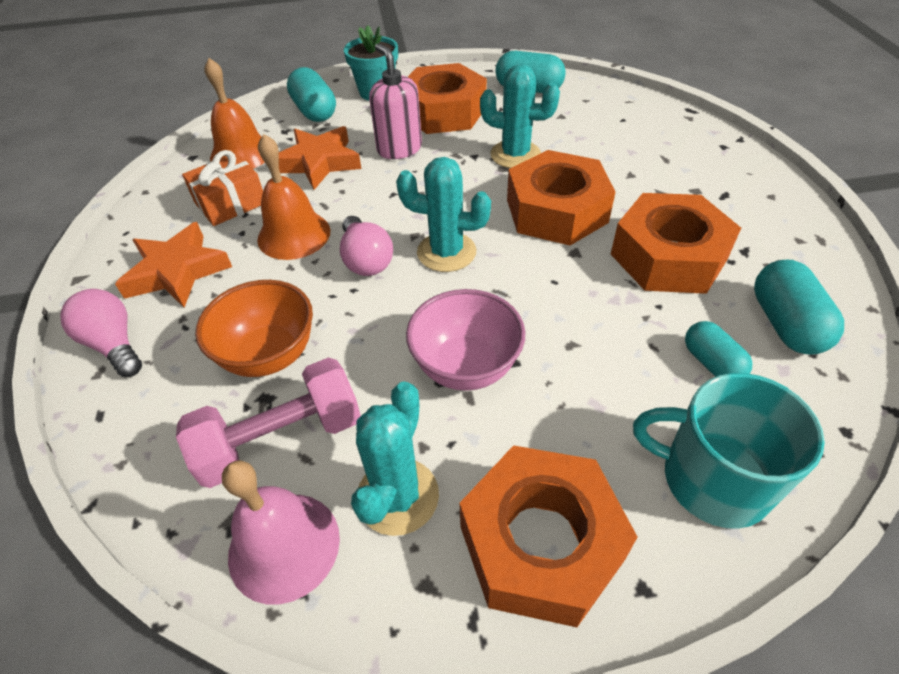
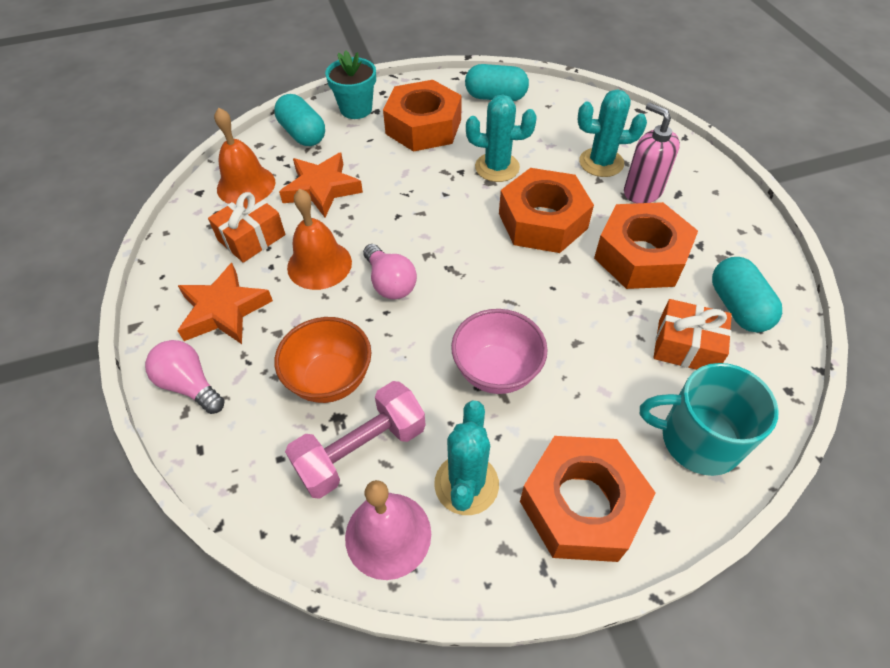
camera: 10 degrees left, 5 degrees up
(399, 149) = (392, 169): pink soap dispenser -> pink soap dispenser (642, 191)
(446, 252) = (457, 269): turquoise cactus -> turquoise cactus (601, 163)
(712, 363) = (686, 346): turquoise capsule -> orange gift

